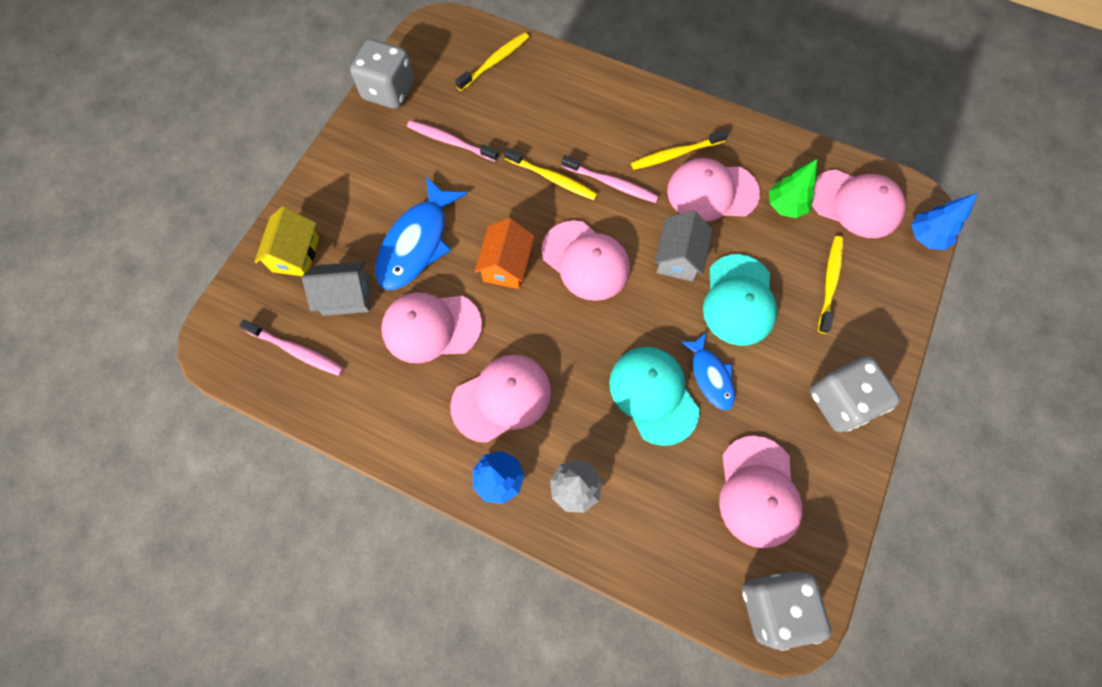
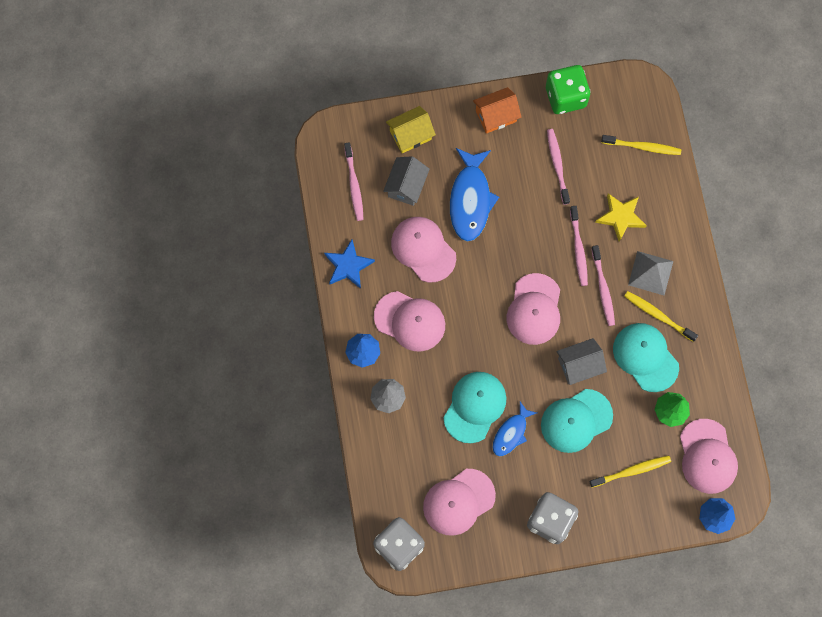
camera: 55 degrees right, 5 degrees up
(346, 296) = (406, 186): grey house -> grey house turned 60 degrees clockwise
(383, 423) = (348, 266): none -> blue star
(389, 91) = (565, 97): grey dice -> green dice
(417, 243) = (470, 200): blue fish -> blue fish turned 75 degrees counterclockwise
(506, 265) = (495, 264): orange house -> orange house (496, 116)
(549, 122) = (620, 217): none -> yellow star
(552, 178) = (578, 248): yellow toothbrush -> pink toothbrush
(626, 133) = (650, 273): none -> grey pyramid
(712, 192) = (645, 357): pink cap -> turquoise cap

